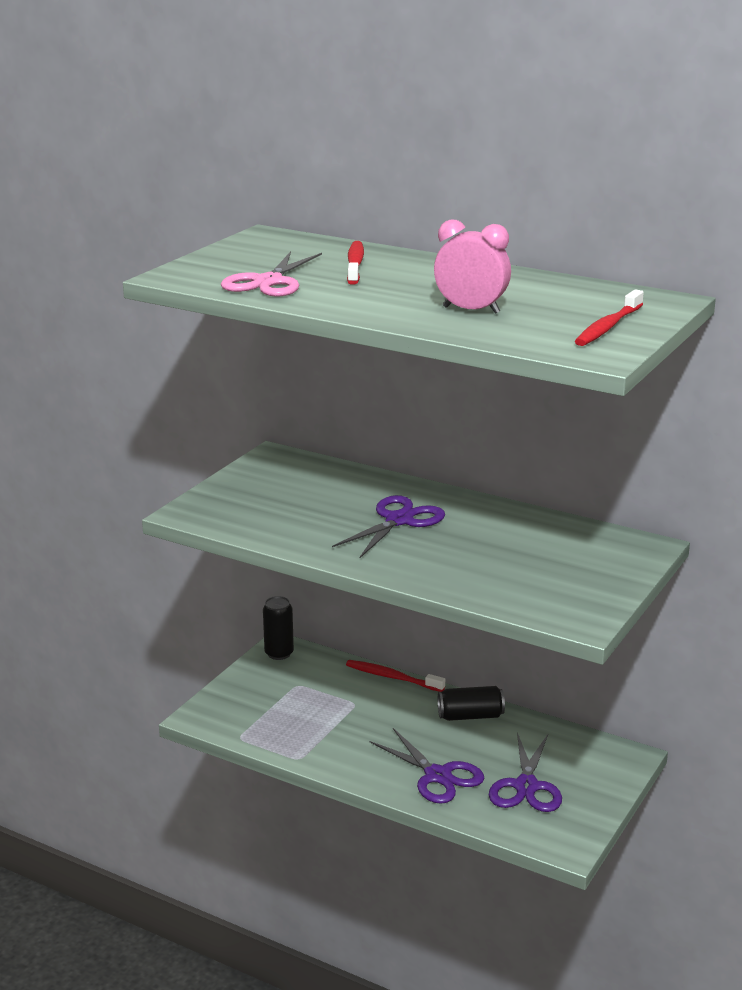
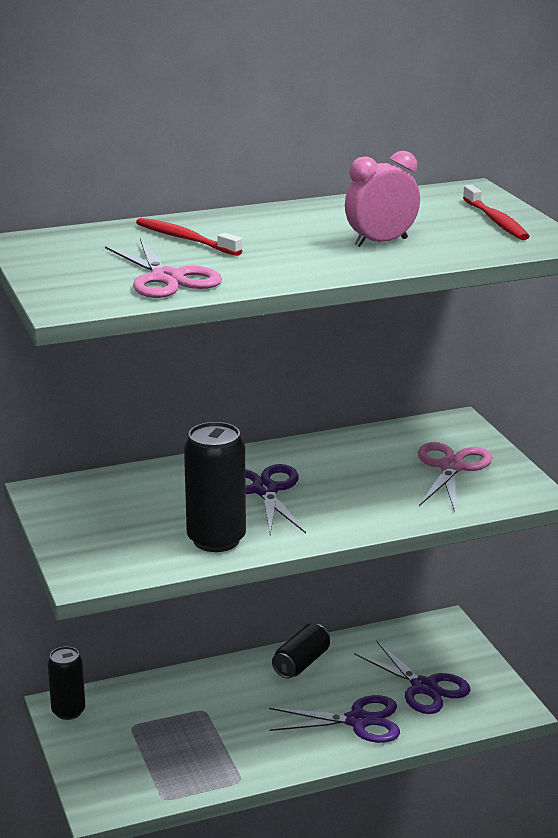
camera: 50 degrees left, 0 degrees up
(301, 533) = (216, 540): none -> black can
(392, 677) = (194, 672): red toothbrush -> none
(564, 573) = (451, 467): none -> pink scissors

